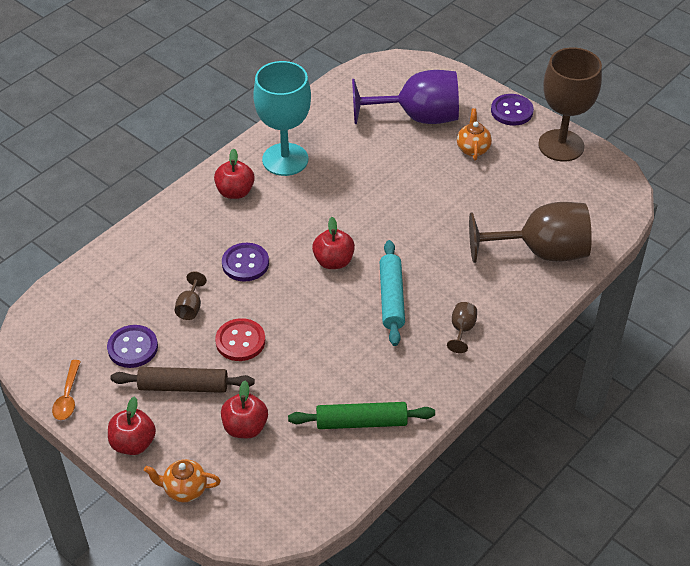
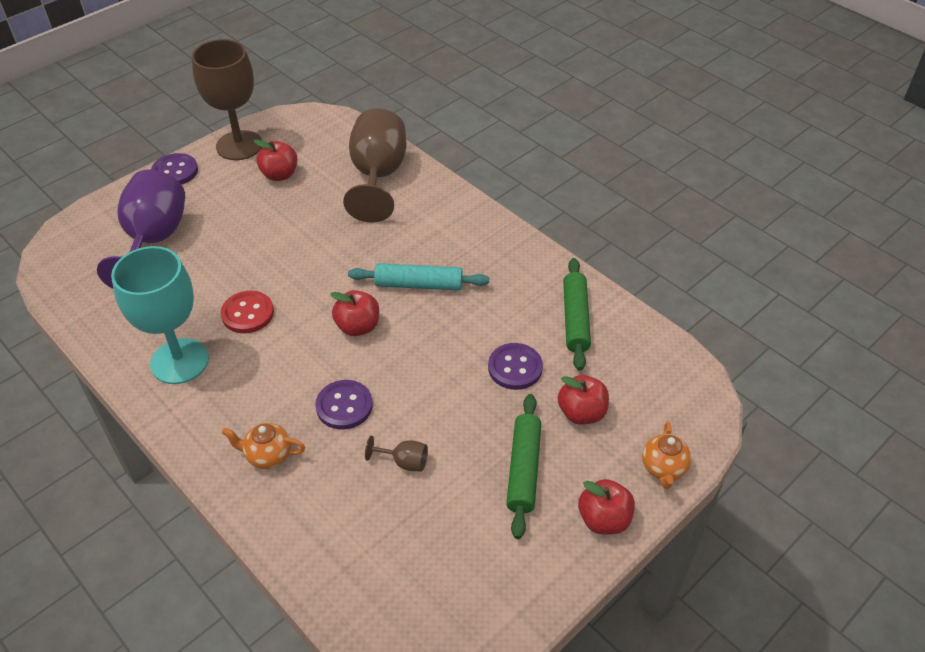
camera: 85 degrees left, 0 degrees up
(68, 397) = (533, 595): orange spoon -> none
(133, 348) = (461, 523): purple button -> purple button (515, 368)
(183, 386) = (524, 469): brown rolling pin -> green rolling pin
(235, 192) = (220, 413): red apple -> red apple (279, 175)
(240, 341) = (462, 414): red button -> red button (247, 313)
(462, 330) = (467, 238): brown goblet -> none
(473, 149) = (221, 205): orange teapot -> orange teapot (268, 456)

